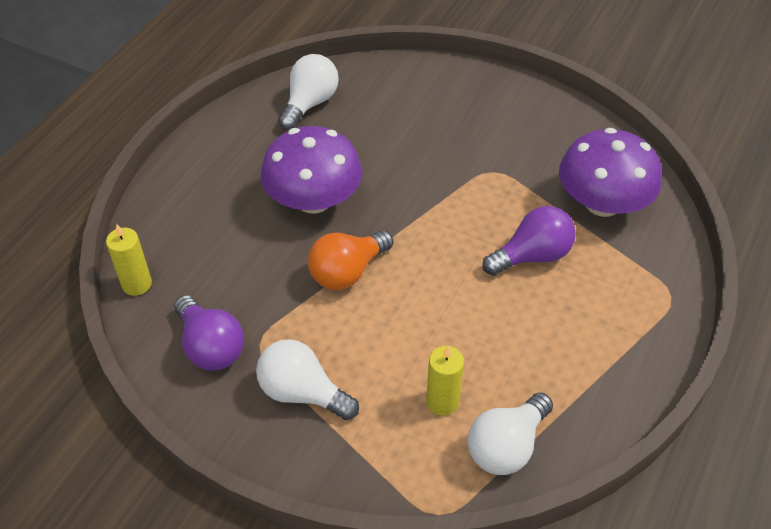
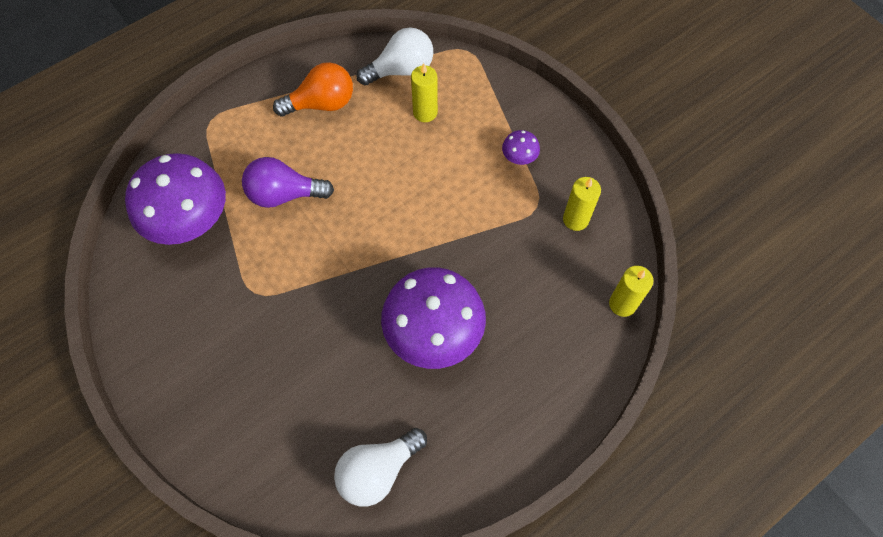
camera: 155 degrees left, 15 degrees up
(210, 347) = (575, 219): purple light bulb -> yellow candle
(302, 393) = (519, 156): white light bulb -> purple mushroom
(347, 272) = (440, 242): orange light bulb -> orange light bulb (321, 104)

